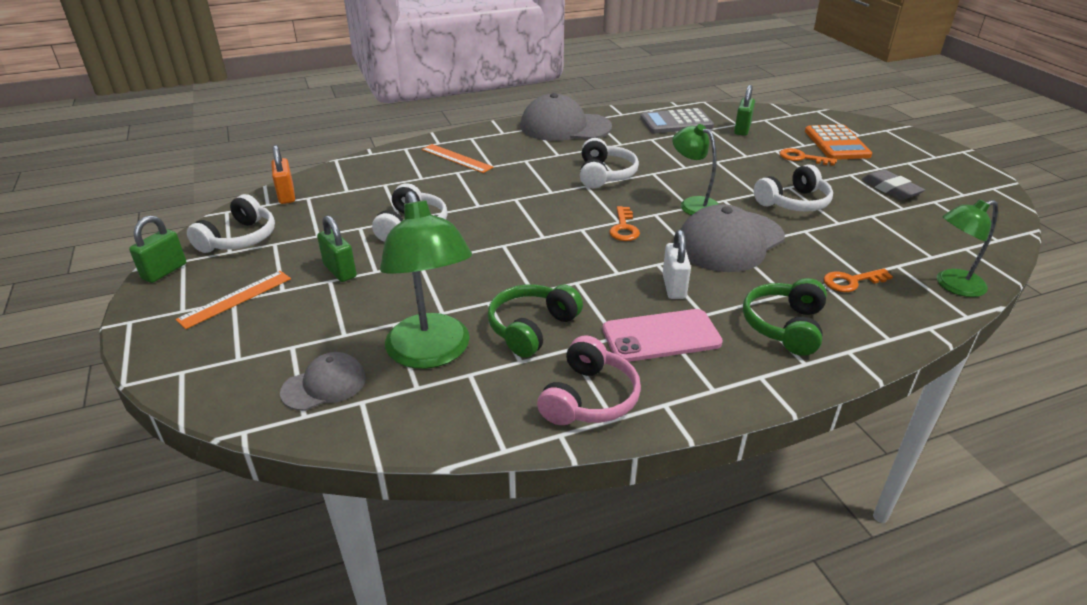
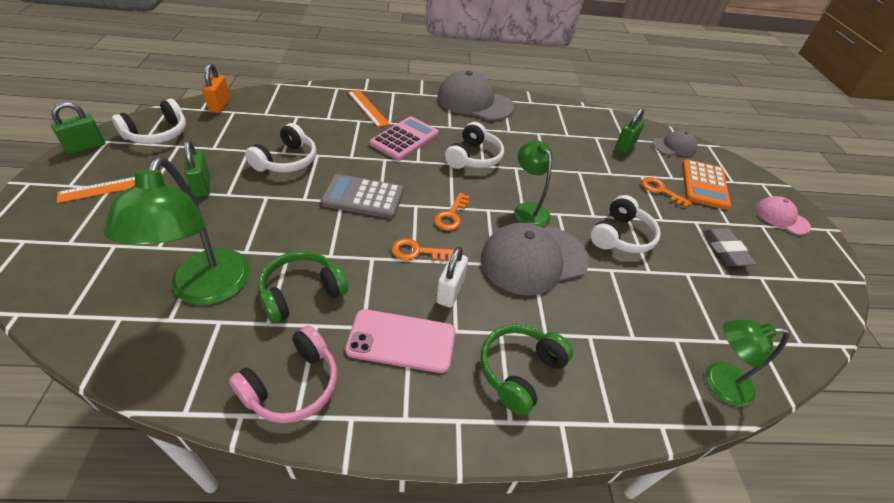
camera: 15 degrees right, 10 degrees up
(324, 385) = (106, 291): grey cap -> grey cap (674, 146)
(521, 176) = (404, 139): none -> pink calculator
(676, 122) = (571, 123): grey calculator -> grey calculator (363, 197)
(793, 202) = (621, 236): white headphones -> white headphones turned 45 degrees counterclockwise
(851, 281) = (618, 342): orange key -> orange key (417, 252)
(920, 152) = (781, 217): none -> pink cap

